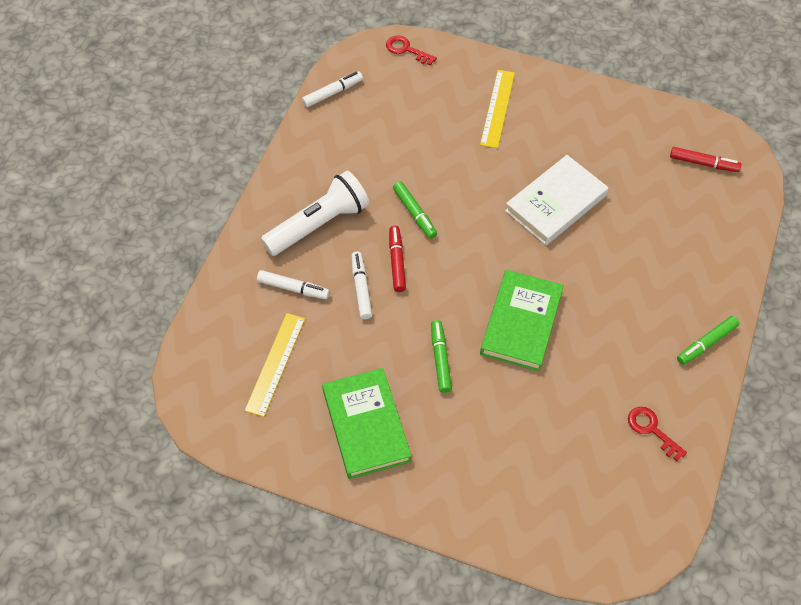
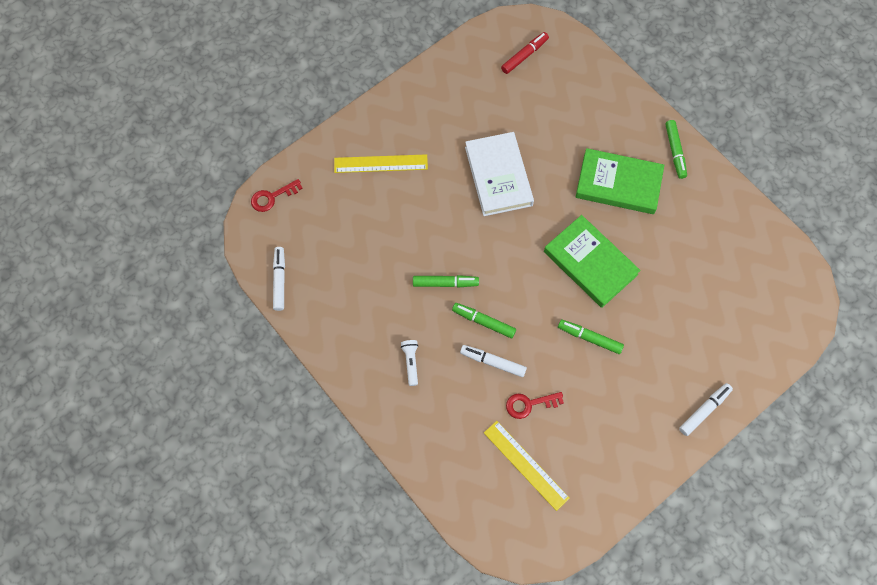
camera: 60 degrees left, 10 degrees up
(293, 288) = (462, 415): white marker -> white marker (704, 410)
(319, 224) = (411, 363): white flashlight -> white flashlight, size x0.43
(366, 425) = (617, 423): green book -> green book (618, 184)
(397, 262) = (483, 322): red marker -> green marker
(497, 108) = (380, 164): yellow ruler -> yellow ruler turned 45 degrees counterclockwise
(651, 430) = (723, 229): red key -> red key (529, 404)

